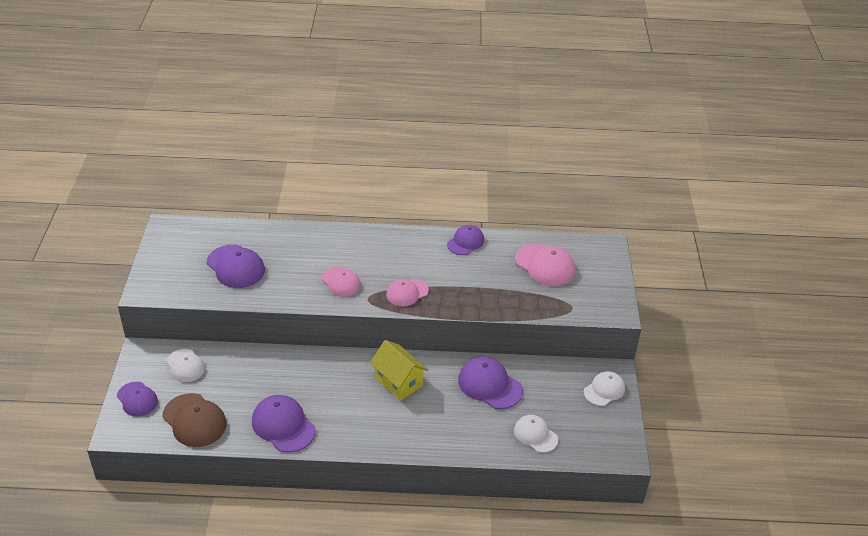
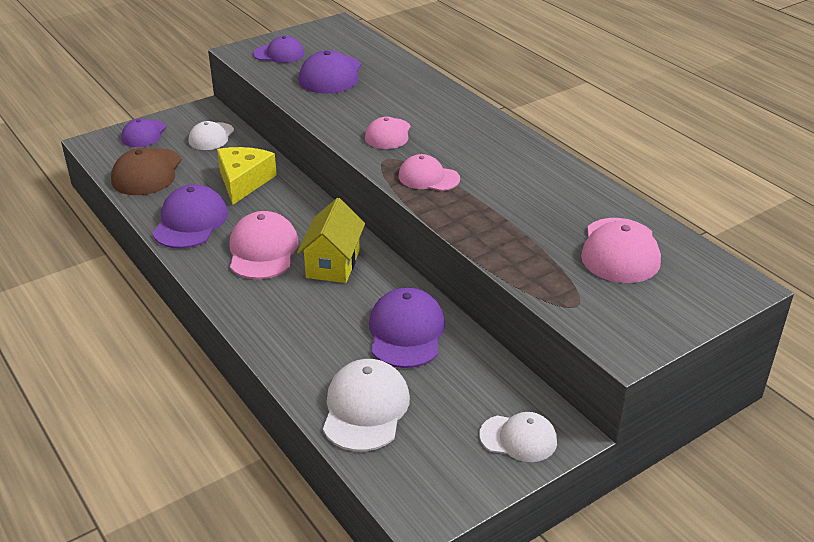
camera: 55 degrees right, 5 degrees down
(263, 377) = (243, 181): none -> yellow cheese
(352, 406) = (263, 250): none -> pink cap
(465, 242) = (569, 179): purple cap -> purple cap (279, 54)
(535, 435) = (365, 409): white cap -> white cap, size x1.51

